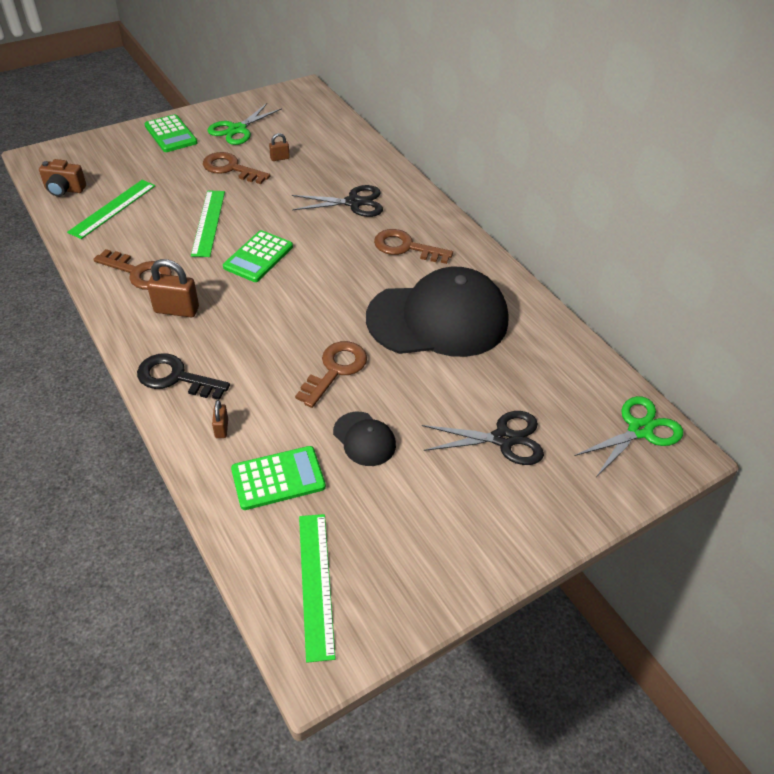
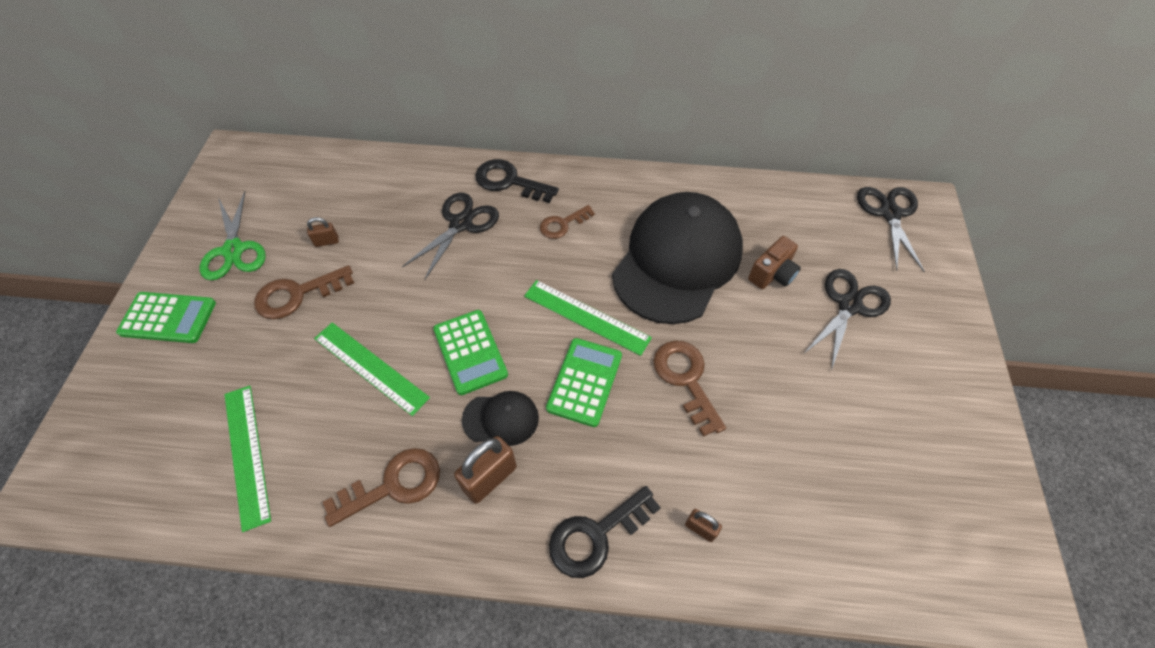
camera: 50 degrees left, 10 degrees up
(64, 190) = (151, 493): brown camera -> brown camera (772, 274)
(278, 478) = (797, 512): green calculator -> green calculator (585, 382)
(280, 158) = (327, 242): brown padlock -> brown padlock turned 60 degrees clockwise
(316, 583) = (940, 550): green ruler -> green ruler (586, 316)
(364, 439) = (789, 408): black cap -> black cap (501, 419)
(406, 247) = (562, 224): brown key -> brown key, size x0.65
(415, 205) = (509, 181): none -> black key
(639, 430) = (890, 214): green scissors -> black scissors

